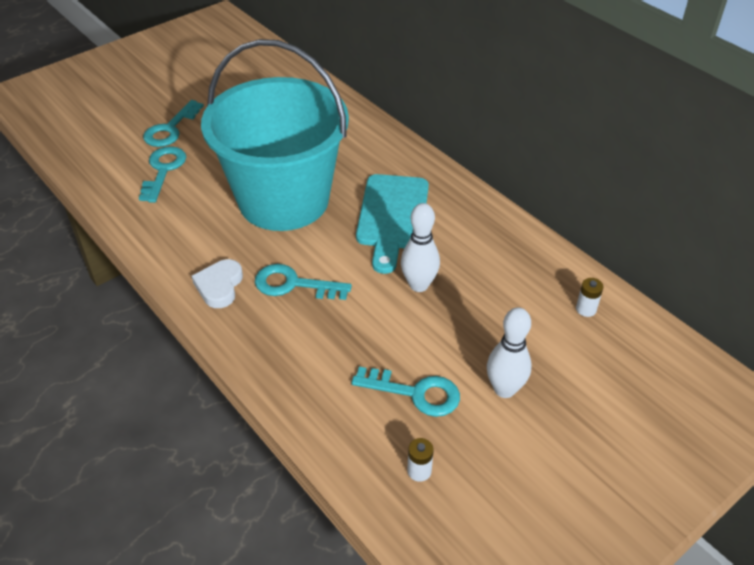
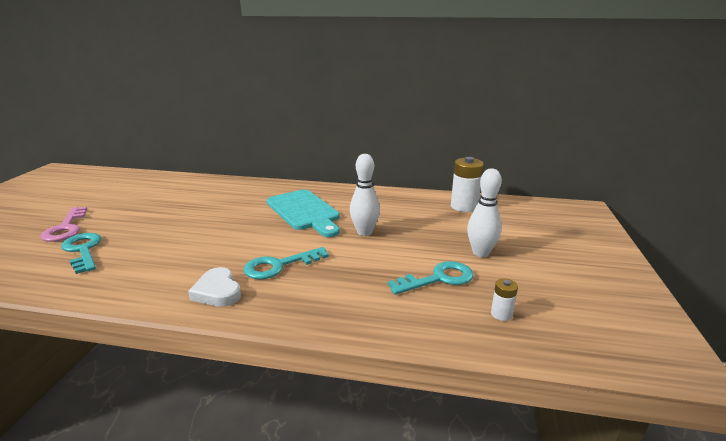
camera: 40 degrees left, 20 degrees down
(170, 129) = (66, 228): turquoise key -> pink key
(283, 200) = (215, 230): turquoise bucket -> none
(586, 309) = (464, 206): white battery -> white battery, size x1.96

